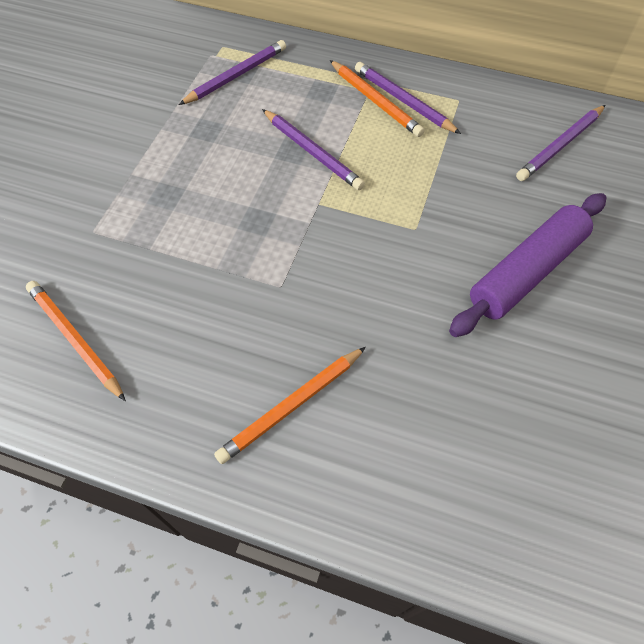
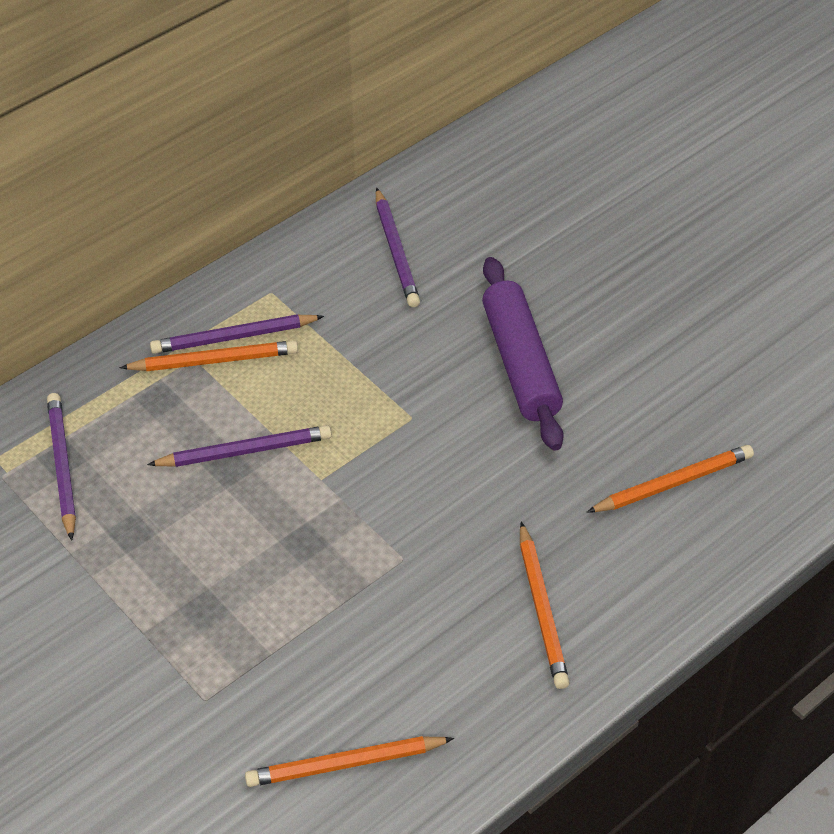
camera: 60 degrees left, 10 degrees down
(496, 449) = (673, 483): none -> orange pencil

